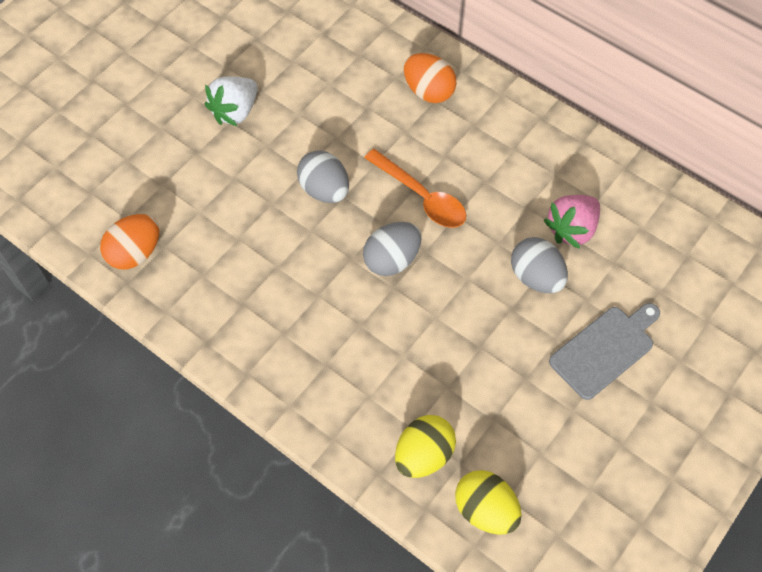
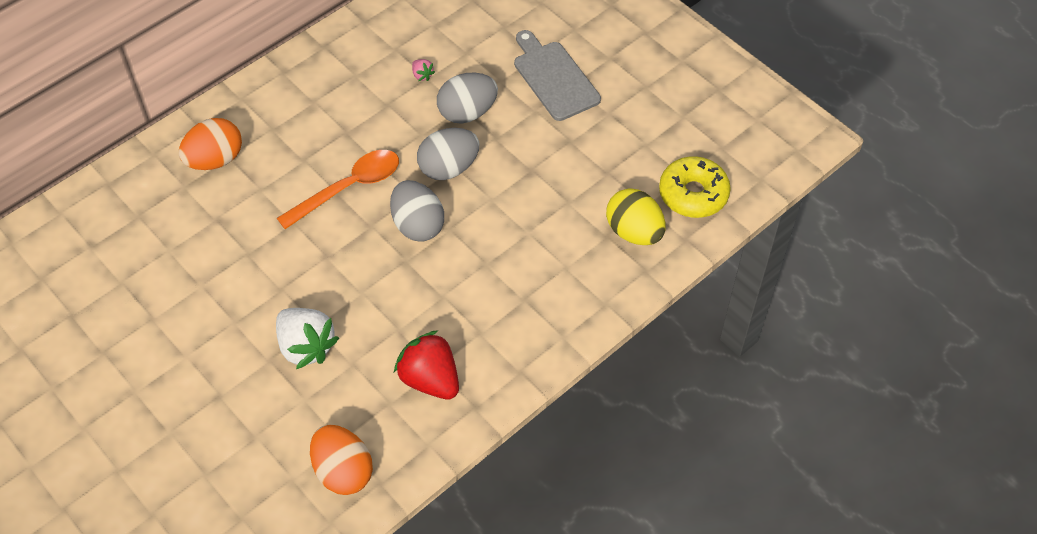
camera: 80 degrees left, 5 degrees down
(229, 301) = (430, 379): none -> red strawberry
(235, 111) = (175, 349): white strawberry -> white strawberry (306, 346)
(324, 190) = (314, 273): grey egg -> grey egg (448, 168)
(485, 510) = (693, 194): yellow egg -> yellow donut
(571, 229) = (422, 75): pink strawberry -> pink strawberry, size x0.43

